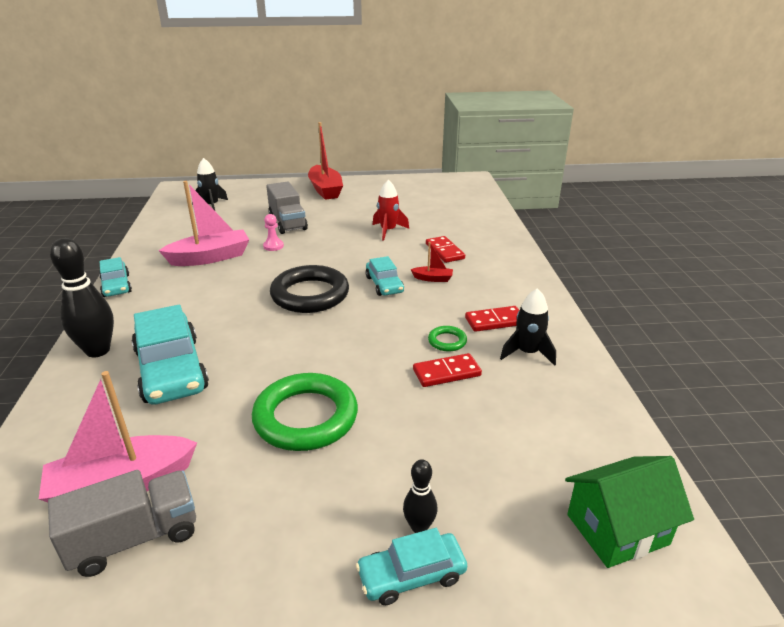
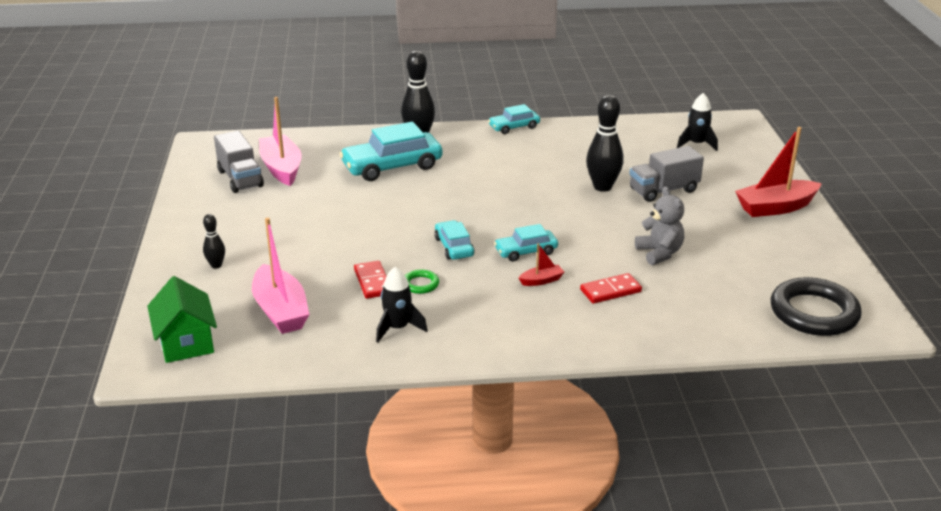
camera: 90 degrees right, 0 degrees up
(210, 257) = (571, 159): pink boat -> pink boat (281, 311)
(273, 246) = (602, 187): pink pawn -> black bowling pin
(306, 417) = (328, 221): green ring -> none
(310, 294) = (503, 213): black ring -> black ring (814, 313)
(388, 231) = (659, 253): red rocket -> grey teddy bear
(411, 575) = (183, 262): turquoise car -> turquoise car (454, 247)
(433, 278) = (541, 280): red boat -> red boat turned 120 degrees counterclockwise
(495, 321) = (454, 314): red domino -> none

